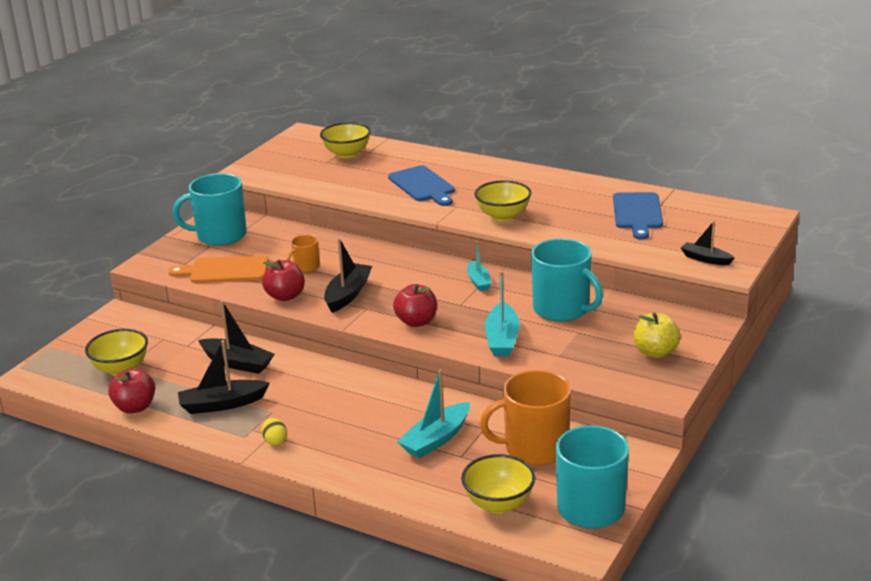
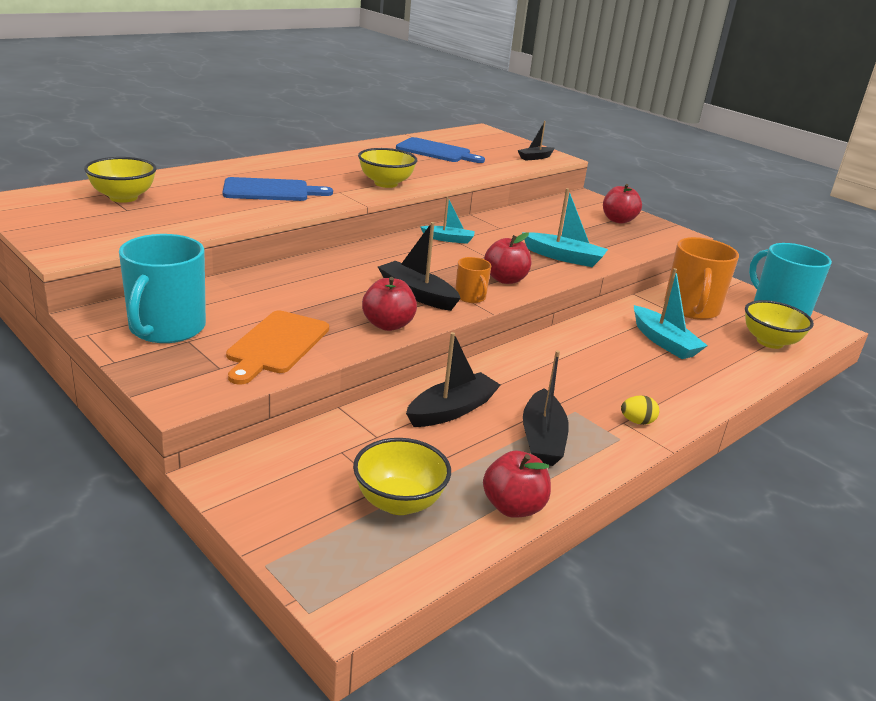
camera: 75 degrees left, 0 degrees up
(306, 267) = (327, 299): orange mug -> orange mug (470, 297)
(562, 309) = (528, 227): turquoise mug -> none
(655, 352) = (618, 220): yellow apple -> red apple

